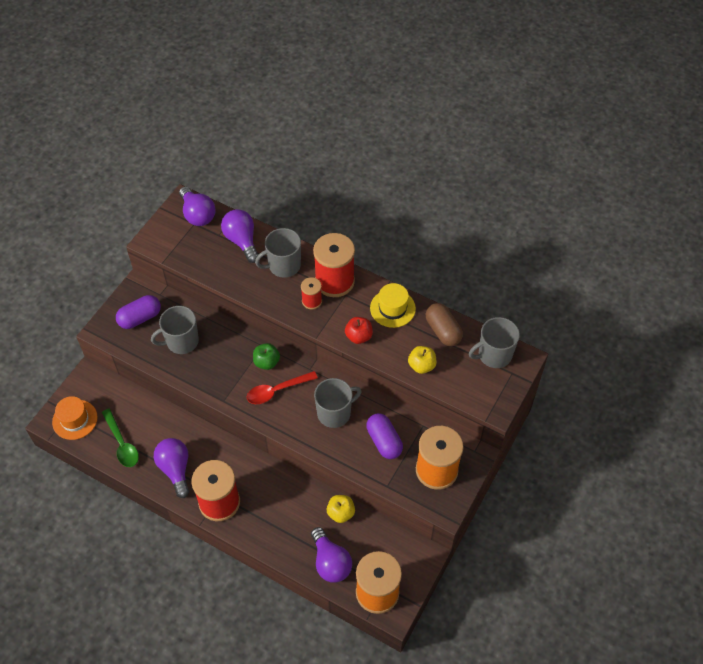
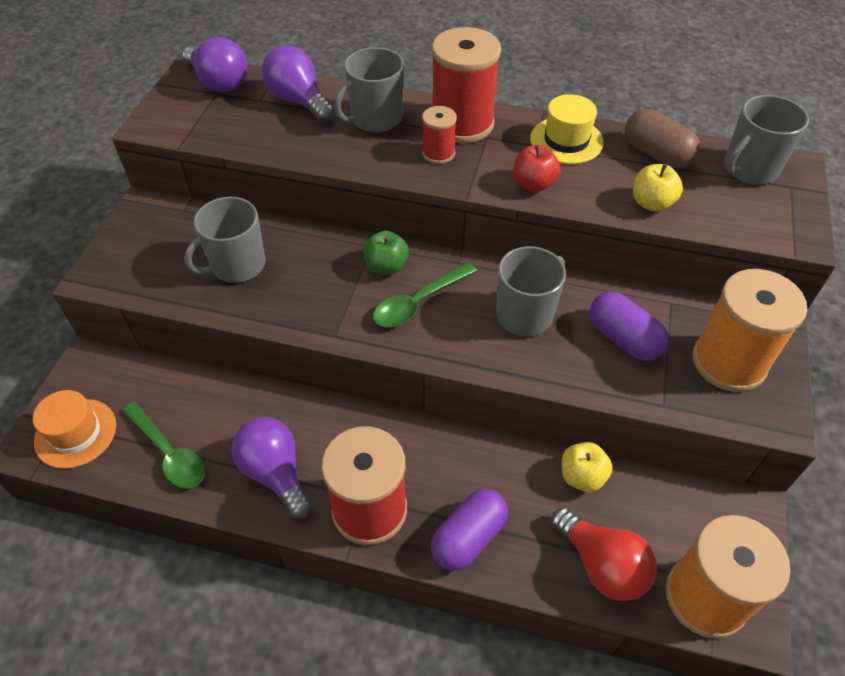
camera: 15 degrees left, 5 degrees down
(140, 318) = (158, 246): purple capsule -> purple capsule (468, 537)
(277, 390) = (418, 302): red spoon -> green spoon
(330, 562) = (602, 565): purple light bulb -> red light bulb

